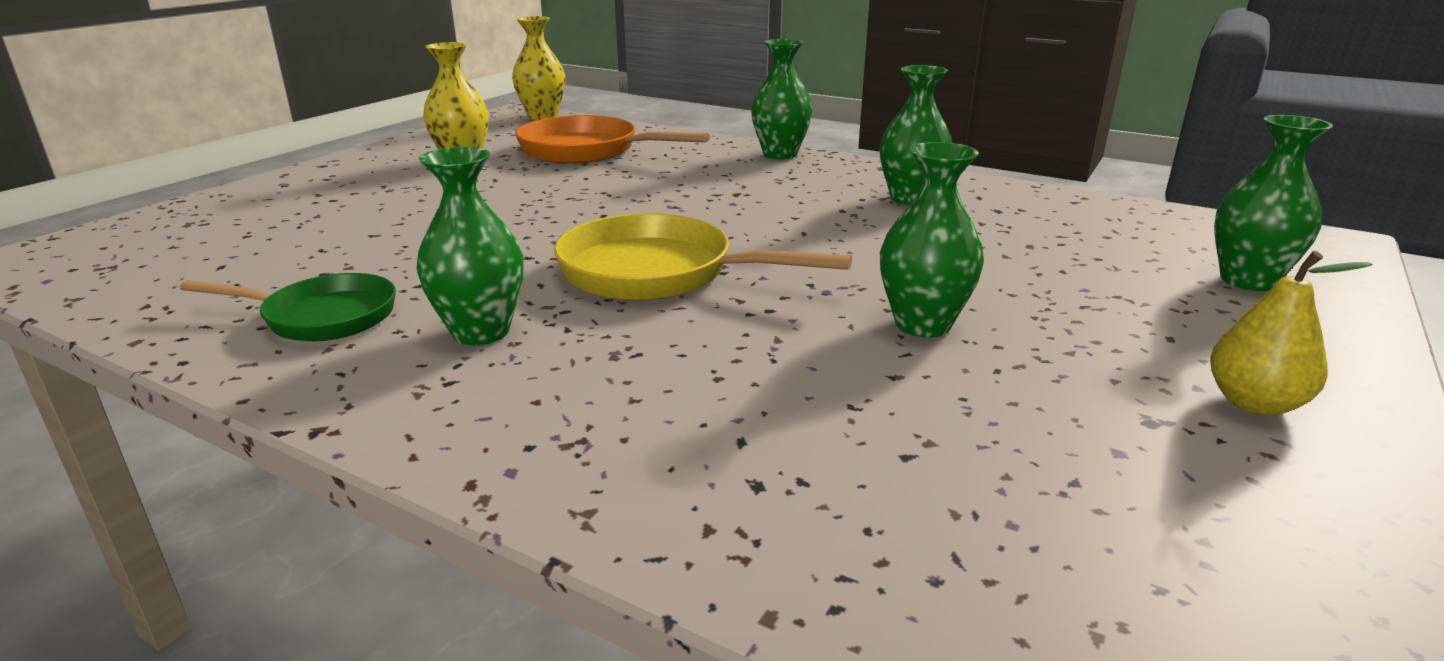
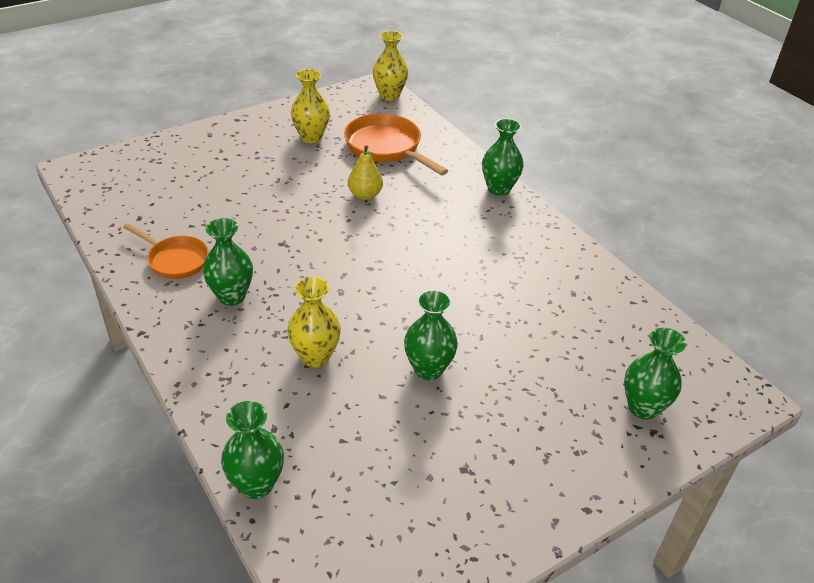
camera: 25 degrees right, 15 degrees up
(323, 317) = (175, 260): green pan -> orange pan
(657, 273) = (337, 281): yellow pan -> none
(720, 362) = (315, 356): none -> yellow vase
(910, 199) = (532, 263): green vase -> green vase (256, 484)
(1254, 403) = (525, 481): yellow pear -> yellow pear (365, 195)

